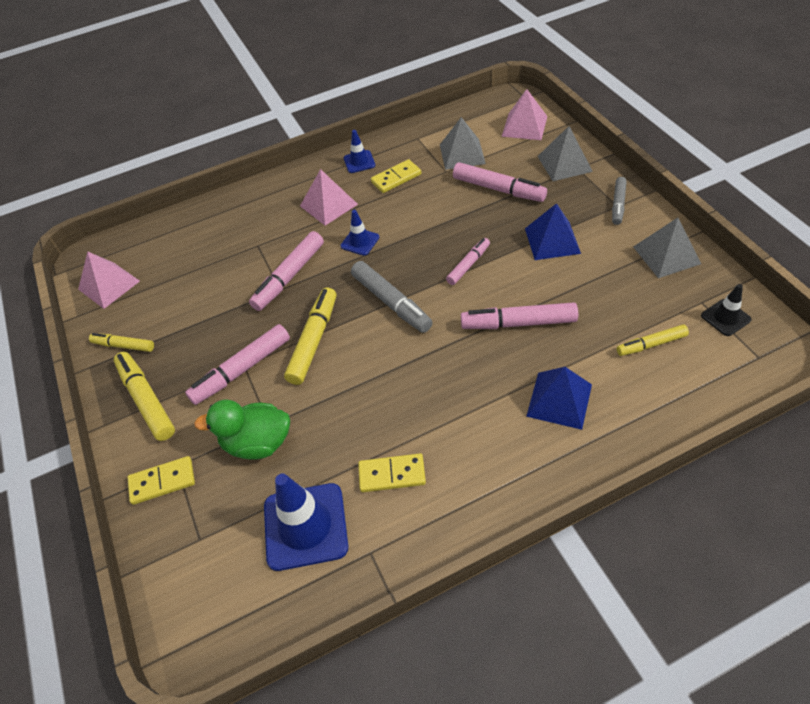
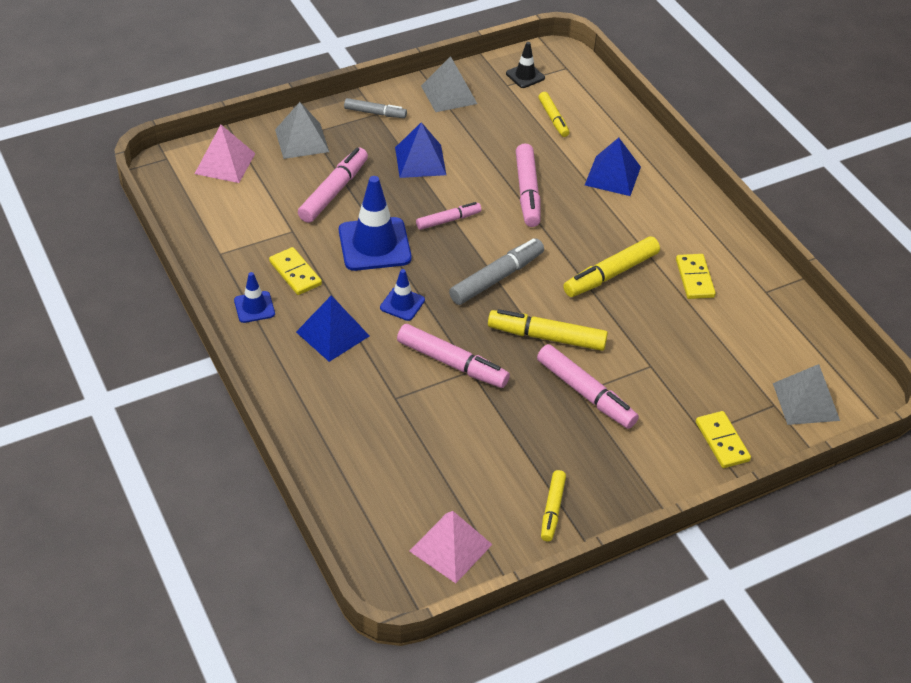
camera: 100 degrees left, 5 degrees down
(147, 400) = (628, 472): yellow marker -> yellow marker (610, 274)
(257, 443) = (672, 372): green duck -> none
(305, 526) = (750, 332): blue traffic cone -> blue traffic cone (374, 244)
(328, 205) = (332, 334): pink pyramid -> blue pyramid
(462, 154) = (263, 216): grey pyramid -> grey pyramid (805, 401)
(468, 265) = (448, 220): pink marker -> pink marker turned 120 degrees clockwise

